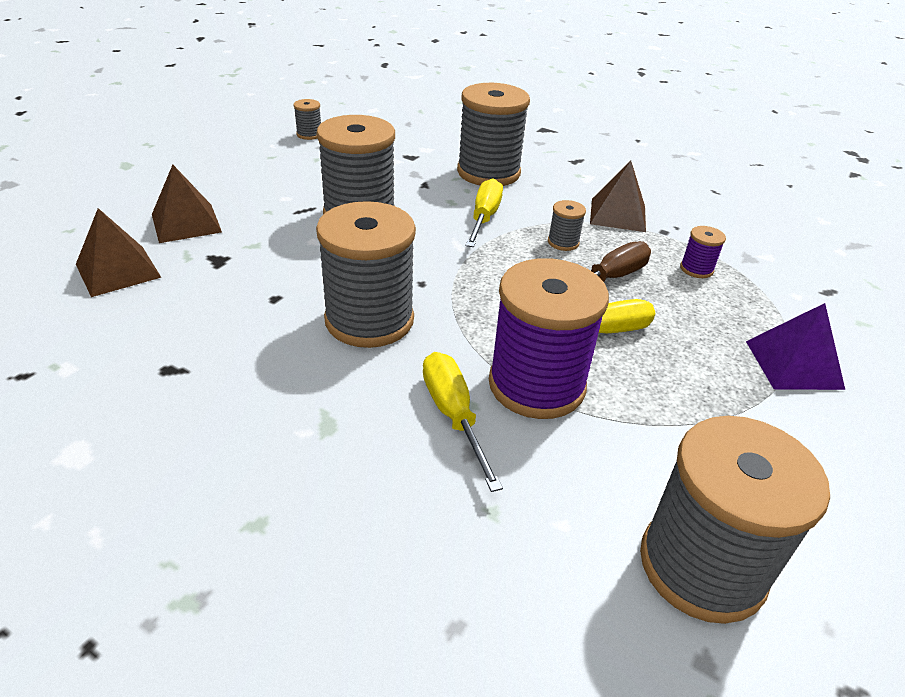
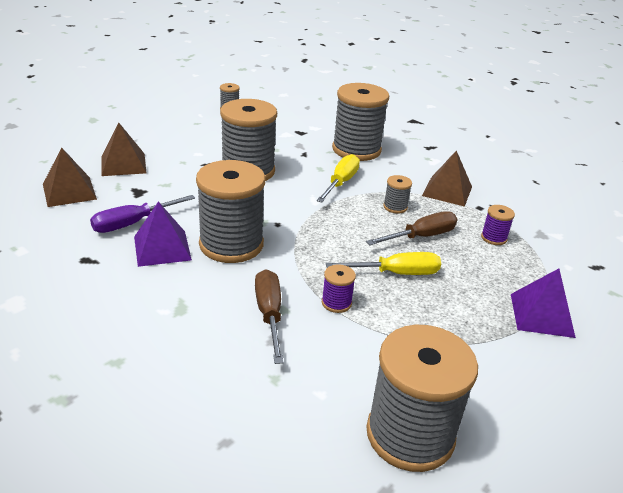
camera: 10 degrees right, 5 degrees down
(223, 306) = (133, 223): none -> purple screwdriver
(275, 338) = (162, 248): none -> purple pyramid
(453, 415) = (269, 314): yellow screwdriver -> brown screwdriver
(536, 385) = (336, 303): purple spool -> purple spool, size x0.43

